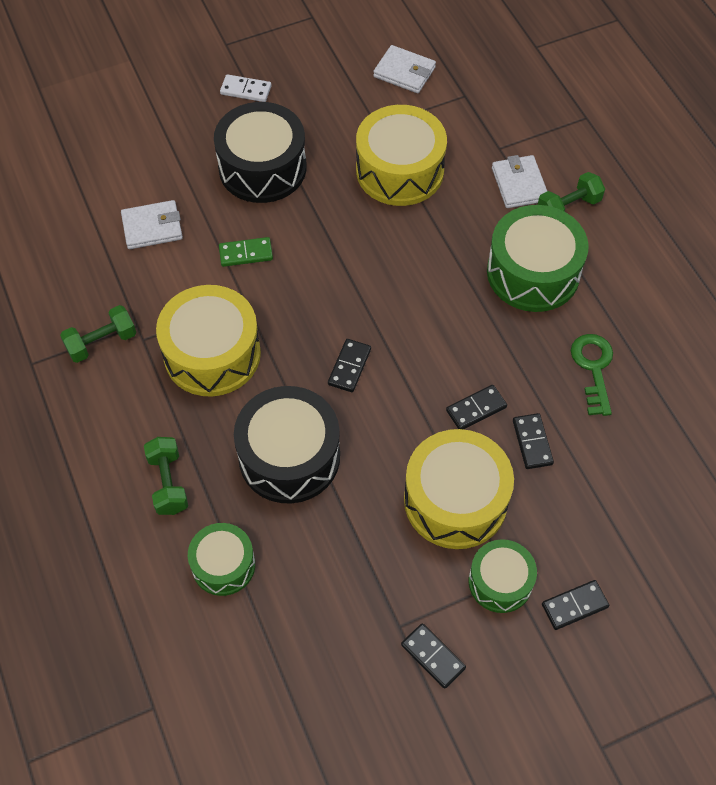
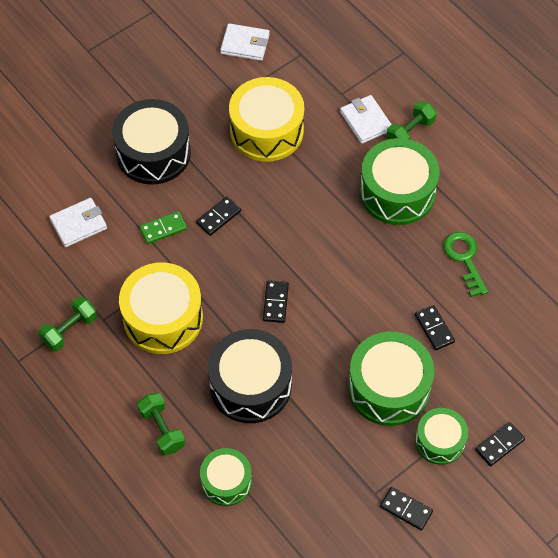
camera: 15 degrees left, 0 degrees up
(246, 90) = (117, 88): white domino -> none
(455, 500) = (388, 388): yellow drum -> green drum
(476, 409) = (384, 313): black domino -> black domino (218, 217)

